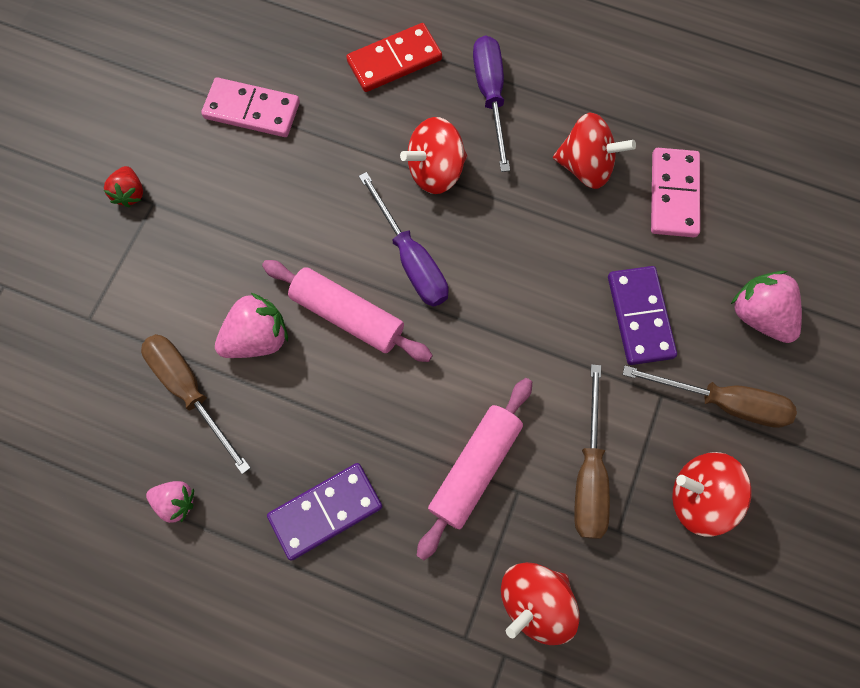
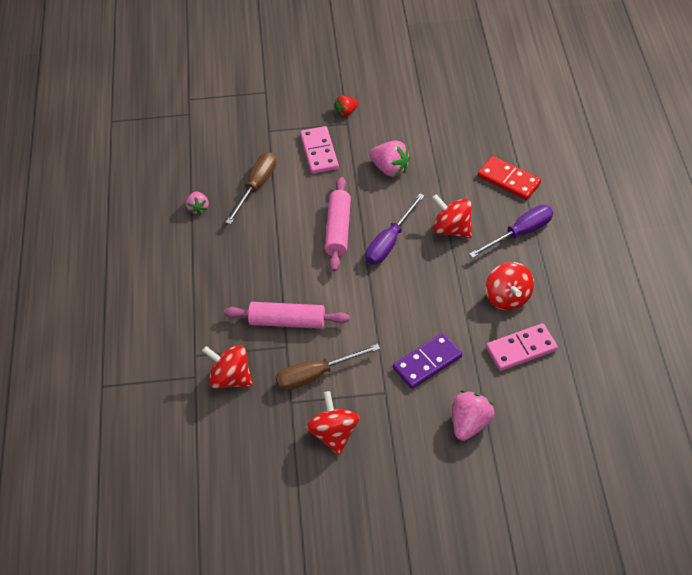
camera: 65 degrees right, 20 degrees down
(252, 110) = (429, 135): pink domino -> pink domino (319, 152)
(257, 338) = (301, 199): pink strawberry -> pink strawberry (390, 169)
(326, 511) = (227, 268): purple domino -> none
(722, 402) = (400, 424): brown screwdriver -> none

